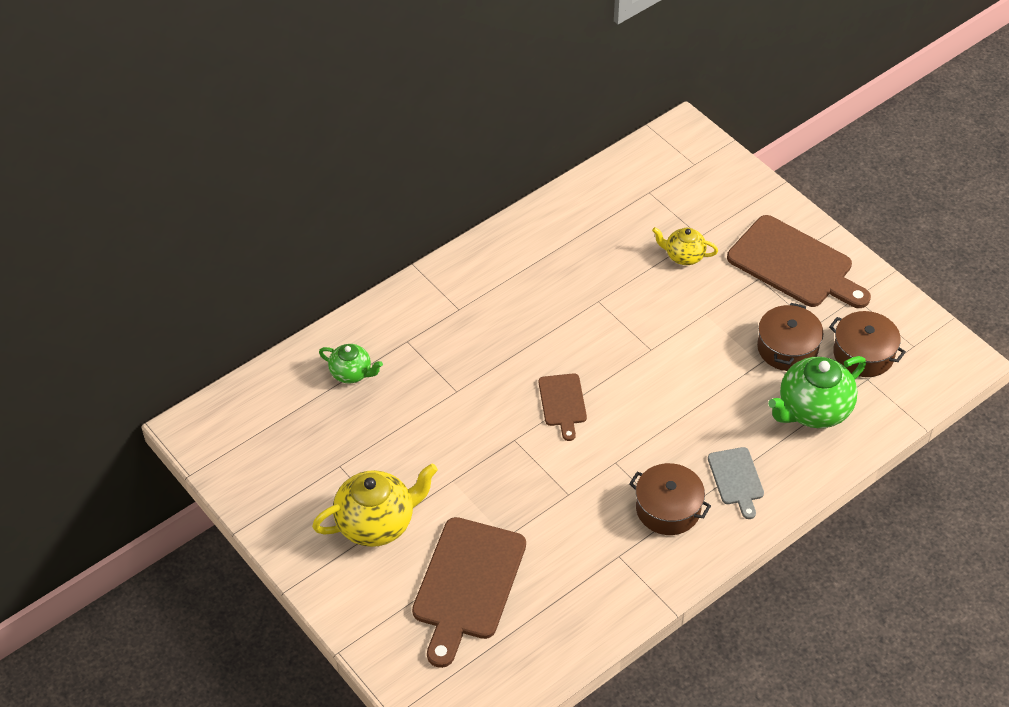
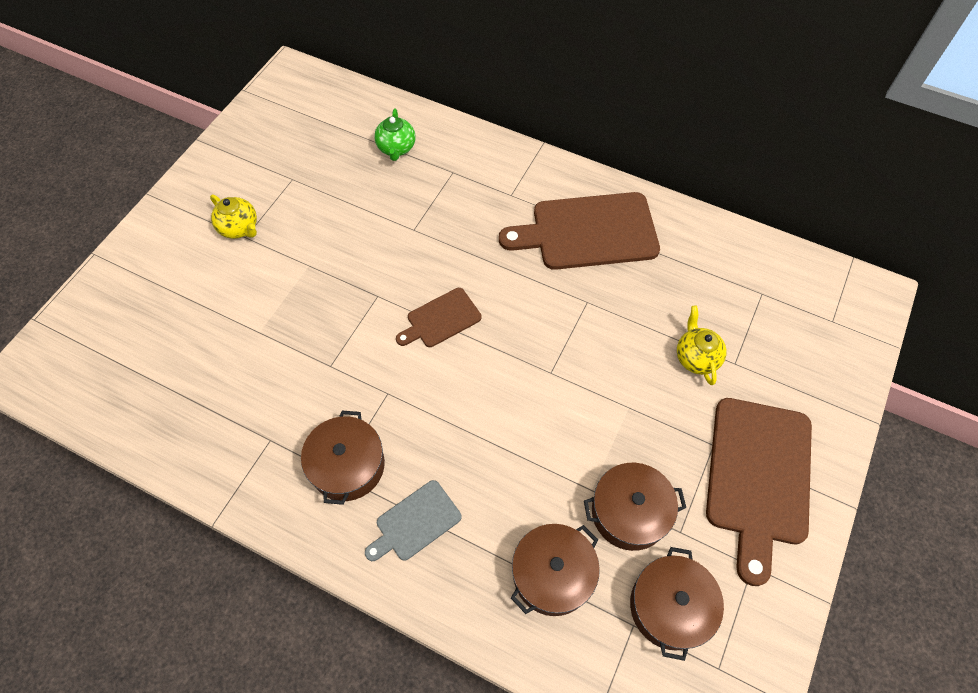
camera: 65 degrees right, 10 degrees up
(377, 523) = (239, 228): yellow teapot -> yellow teapot, size x0.57
(467, 584) = (194, 321): brown cutting board -> brown cutting board (588, 232)
(813, 410) = (552, 574): green teapot -> brown pot

